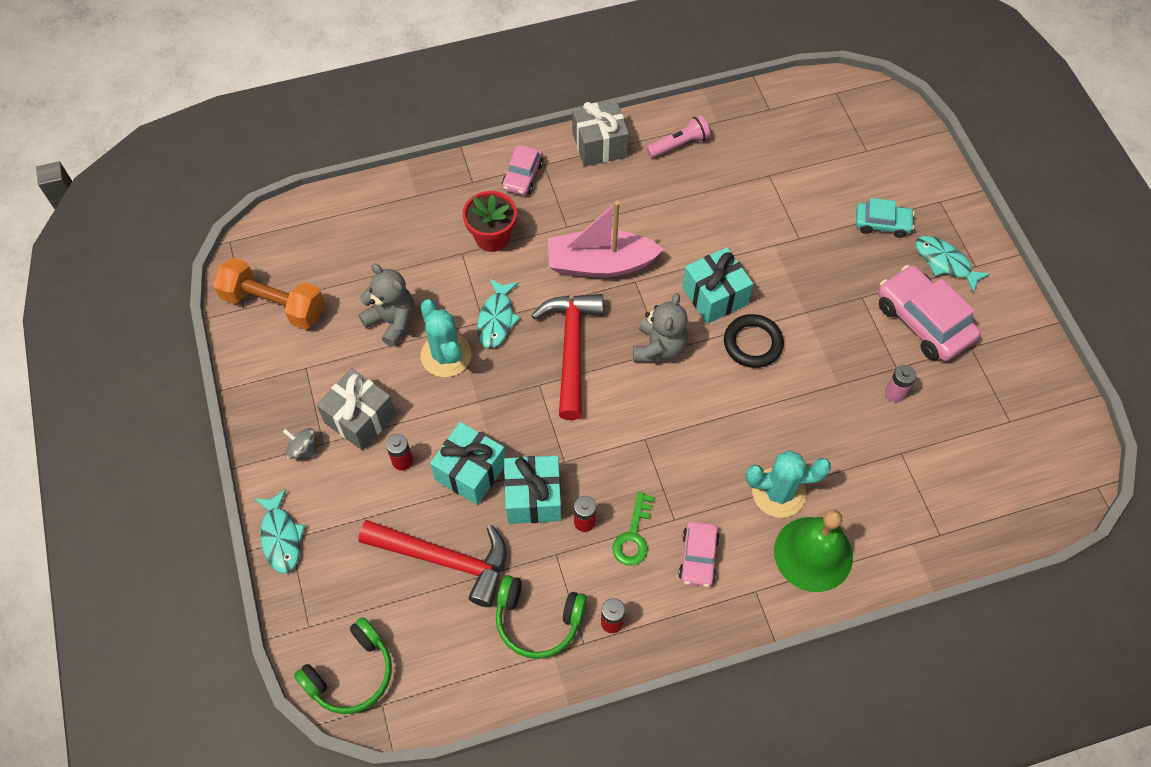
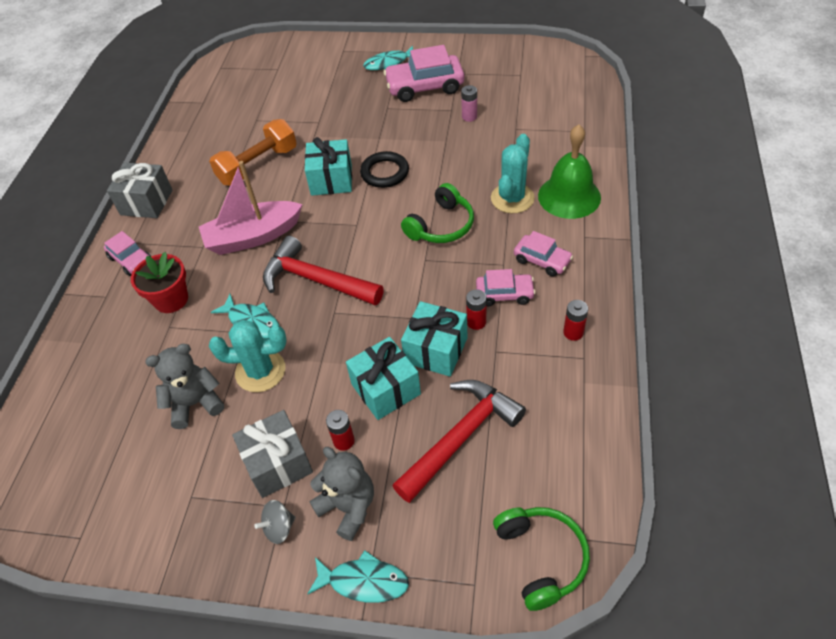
camera: 60 degrees left, 10 degrees down
(274, 304) = (98, 505): orange dumbbell -> orange dumbbell (258, 165)
(538, 620) = (550, 383): green headphones -> green headphones (441, 225)
(600, 264) = (253, 236): pink boat -> pink boat turned 45 degrees clockwise
(633, 536) = (504, 294): green key -> pink car
(659, 347) = (352, 225): grey teddy bear -> grey teddy bear (348, 507)
(679, 144) = (188, 157): pink flashlight -> none
(882, 223) = (338, 80): turquoise car -> none

